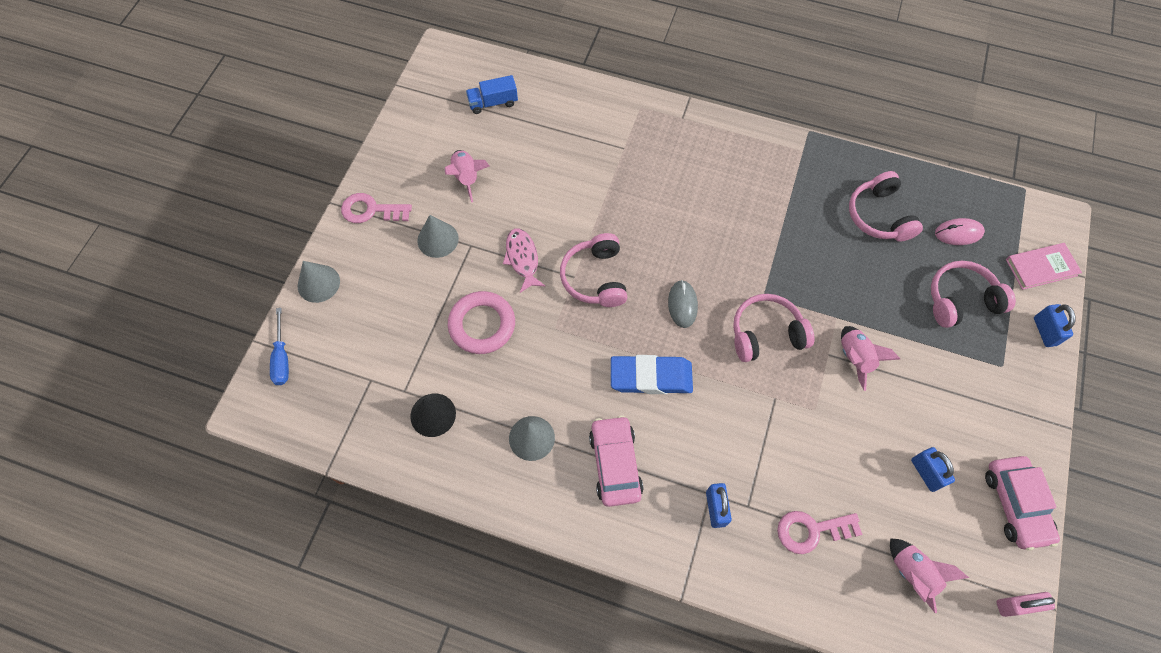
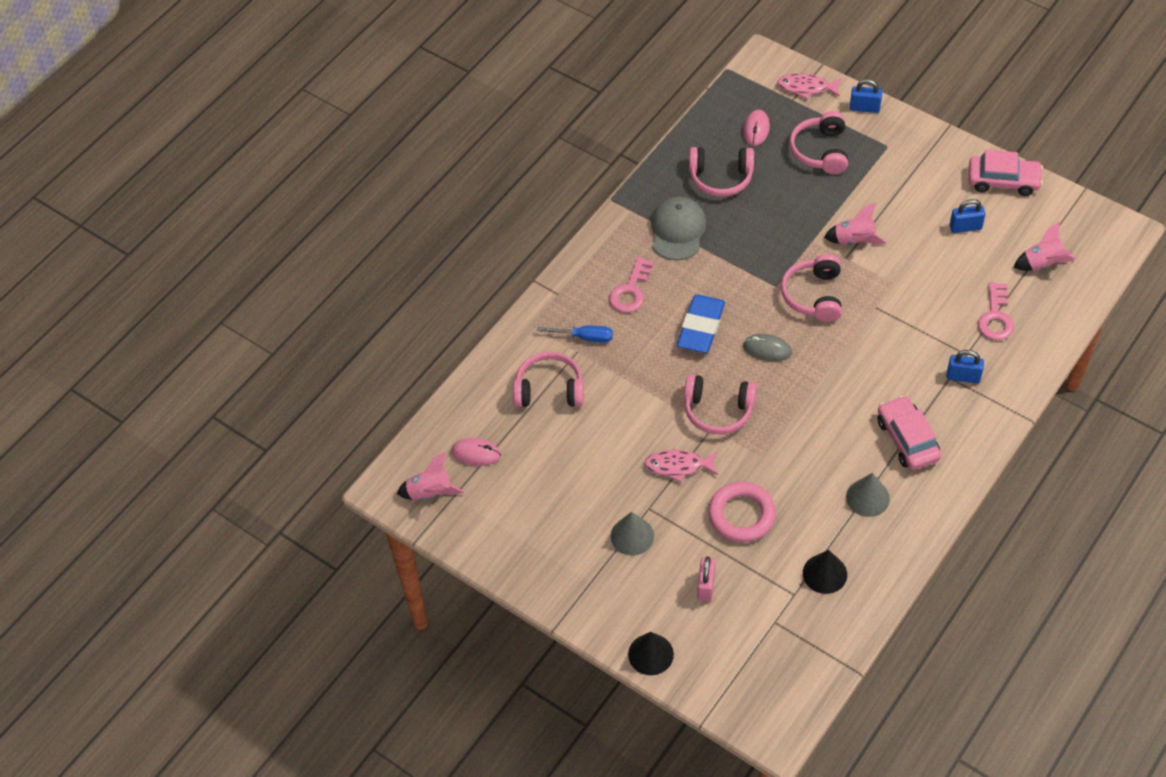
camera: 70 degrees left, 10 degrees down
(282, 358) = (728, 699): blue screwdriver -> blue screwdriver (584, 337)
(318, 283) = (650, 654): grey cone -> black cone
(371, 210) = (576, 592): pink key -> pink key (631, 290)
(467, 178) = (565, 496): pink rocket -> pink rocket (430, 492)
(493, 103) = (476, 453): blue truck -> pink mouse
(575, 138) = (549, 389): none -> pink headphones
(615, 464) = (907, 439): pink car -> pink car turned 60 degrees clockwise
(651, 377) = (832, 392): blue eraser -> blue eraser (701, 327)
(796, 194) = (677, 230): none -> grey cap
(1016, 605) = (1078, 209): pink padlock -> pink padlock (706, 586)
(1041, 267) = (806, 88): pink book -> pink fish

